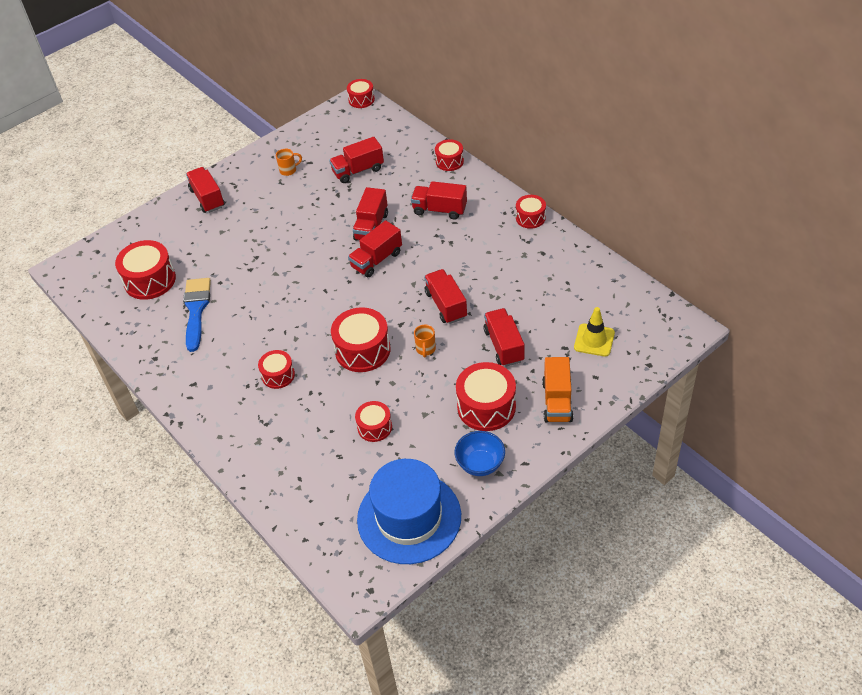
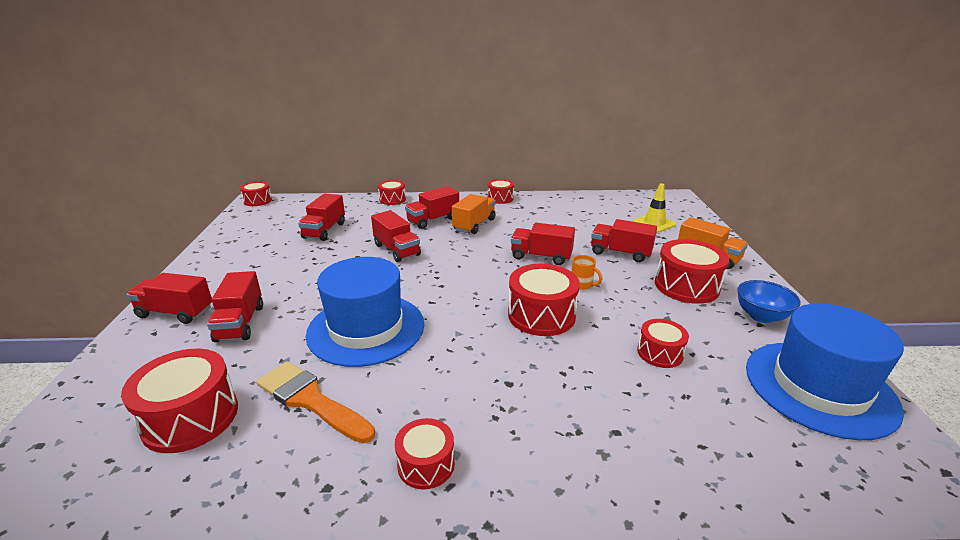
camera: 55 degrees left, 20 degrees down
(196, 310) = (310, 400): blue brush -> orange brush
(269, 283) = (366, 328): none -> blue hat
(278, 375) = (508, 384): red drum -> red drum (426, 464)
(288, 170) = (251, 256): orange mug -> none
(376, 260) = (439, 263): red truck -> red truck (240, 323)
(458, 237) = (474, 225): none -> orange truck

